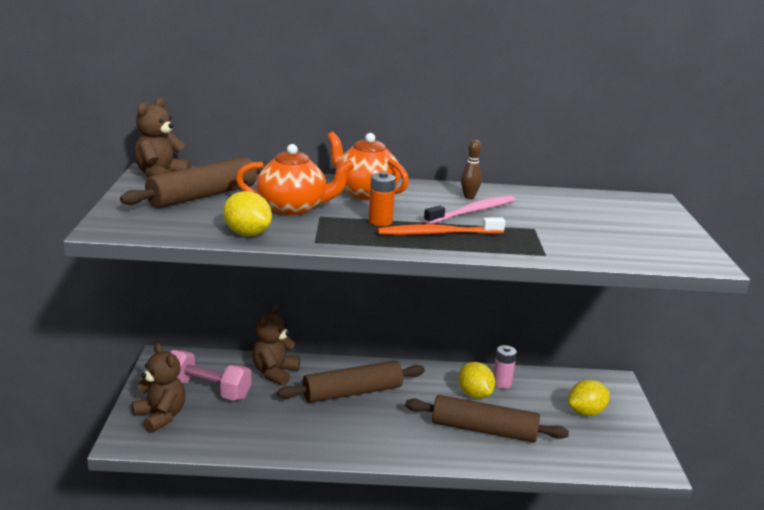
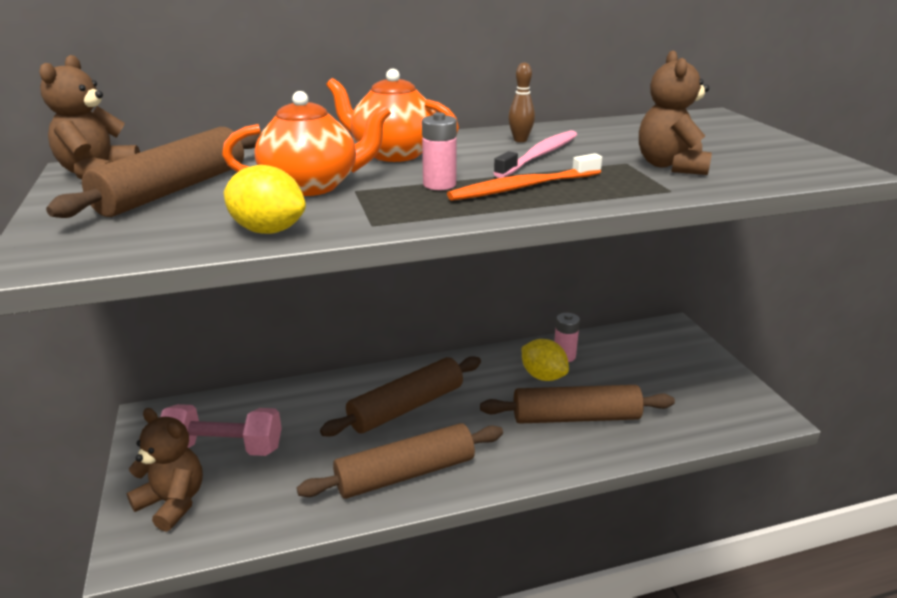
camera: 15 degrees left, 5 degrees up
(275, 373) = (302, 404): brown teddy bear -> brown teddy bear (670, 166)
(329, 437) = (405, 473): none -> brown rolling pin
(380, 221) = (439, 184): orange battery -> pink battery
(586, 412) = (667, 369): yellow lemon -> none

